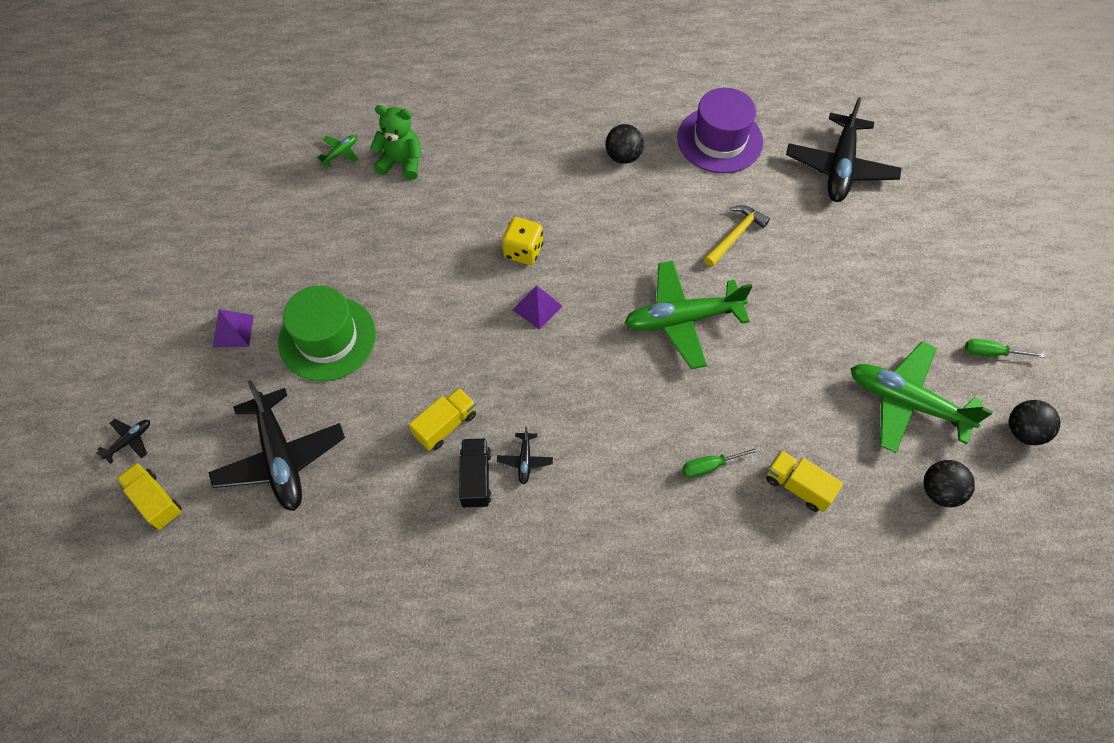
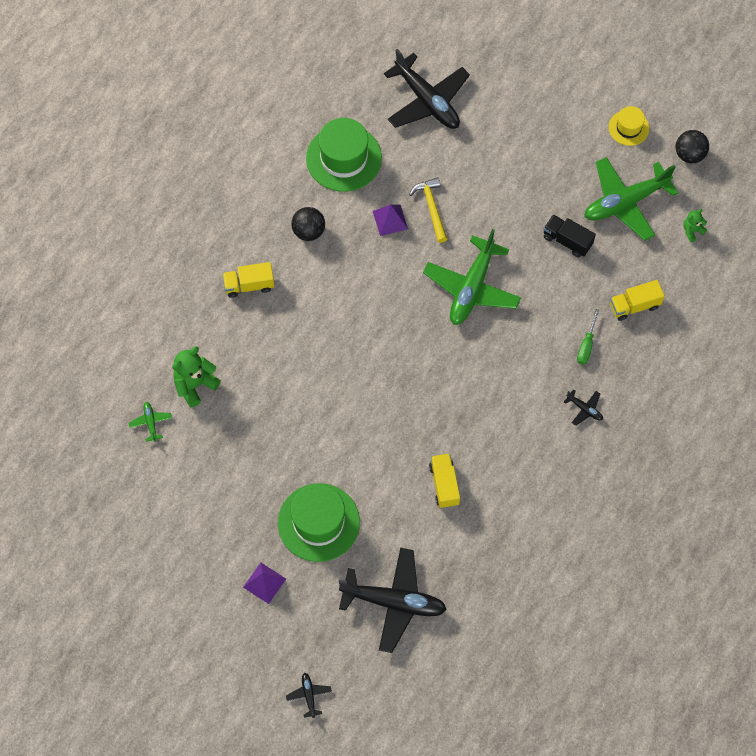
camera: 55 degrees left, 5 degrees up
(155, 501) = (370, 699): yellow truck -> yellow truck (249, 285)
(476, 478) = (496, 489): black truck -> black truck (567, 241)
(523, 251) = (341, 351): yellow dice -> none
(525, 460) = (505, 452): black plane -> black plane (584, 409)
(537, 308) = (395, 371): purple pyramid -> purple pyramid (390, 220)
(719, 140) = (344, 158): purple hat -> green hat
(939, 491) = (692, 231): black ball -> green teddy bear
(991, 353) = (628, 128): green screwdriver -> yellow hat

